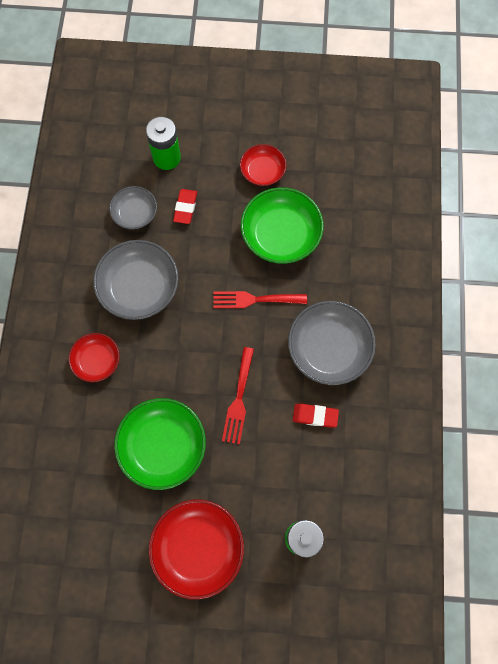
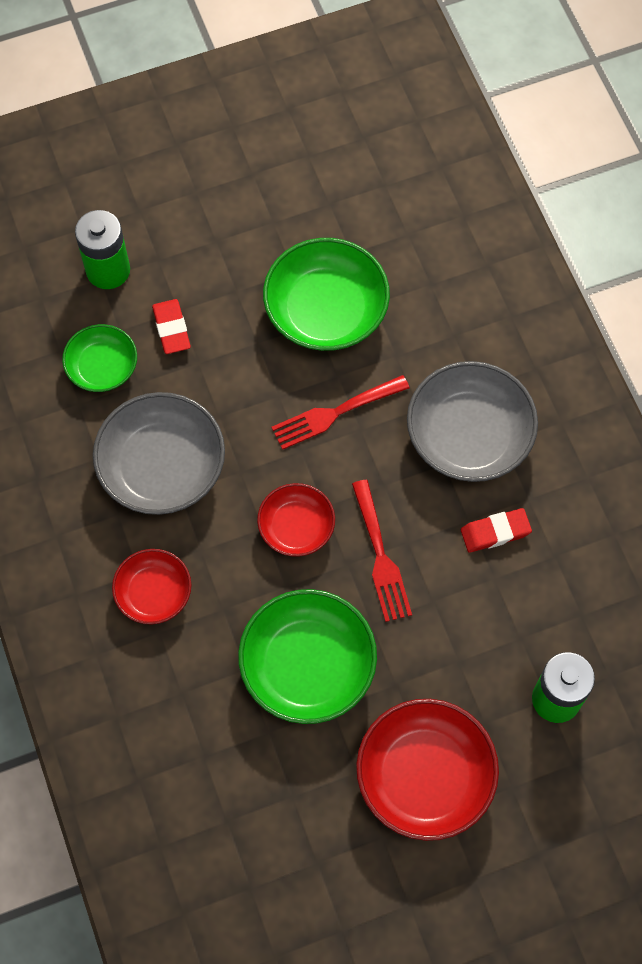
camera: 25 degrees left, 5 degrees down
(135, 213) = (102, 367): grey bowl -> green bowl
(262, 171) = (256, 233): red bowl -> red bowl (296, 527)

